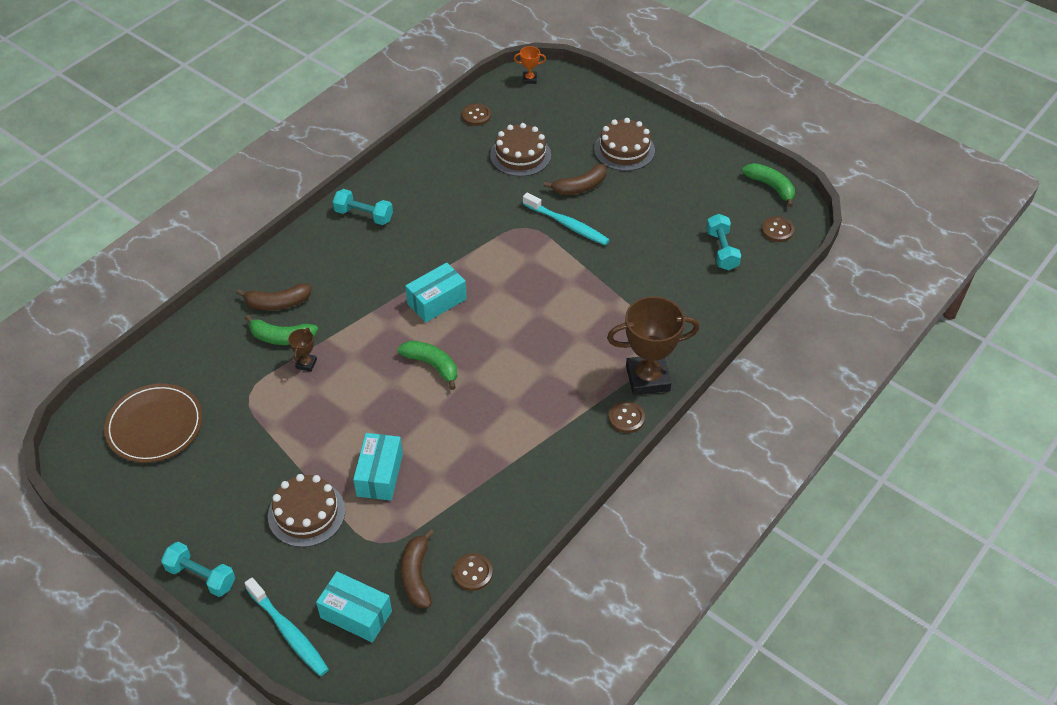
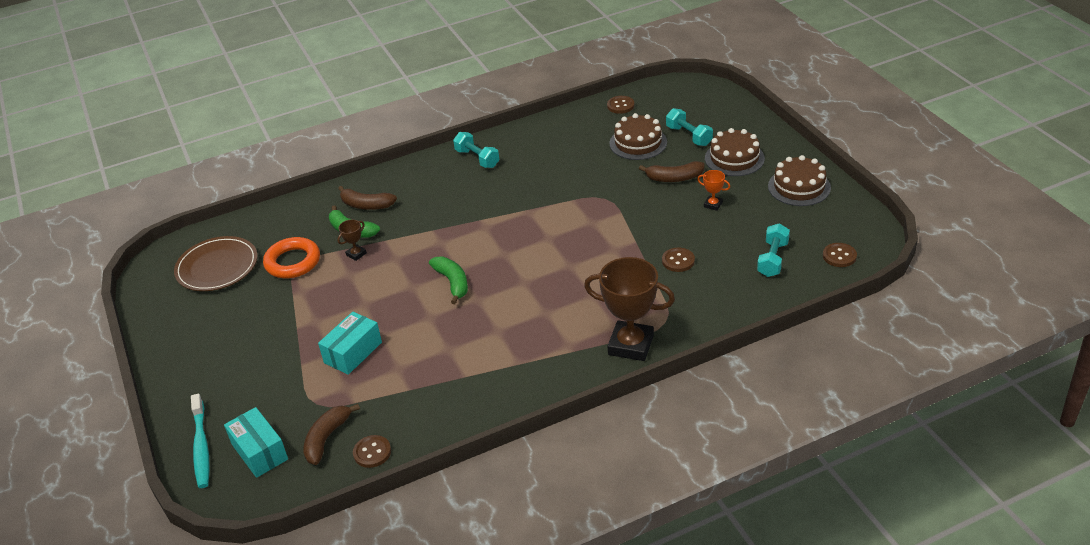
camera: 30 degrees right, 10 degrees down
(201, 576) = (170, 383): turquoise dumbbell -> turquoise dumbbell (689, 136)
(240, 394) = (293, 262): none -> orange ring
(306, 513) = (278, 363): brown cake -> brown cake (799, 187)
(437, 301) = (490, 236): turquoise box -> none
(529, 79) = (686, 87): orange trophy -> orange trophy (713, 205)
(567, 224) = (642, 204): turquoise toothbrush -> none
(626, 418) = (589, 371): brown button -> brown button (678, 261)
(770, 187) = (857, 219): green banana -> none

